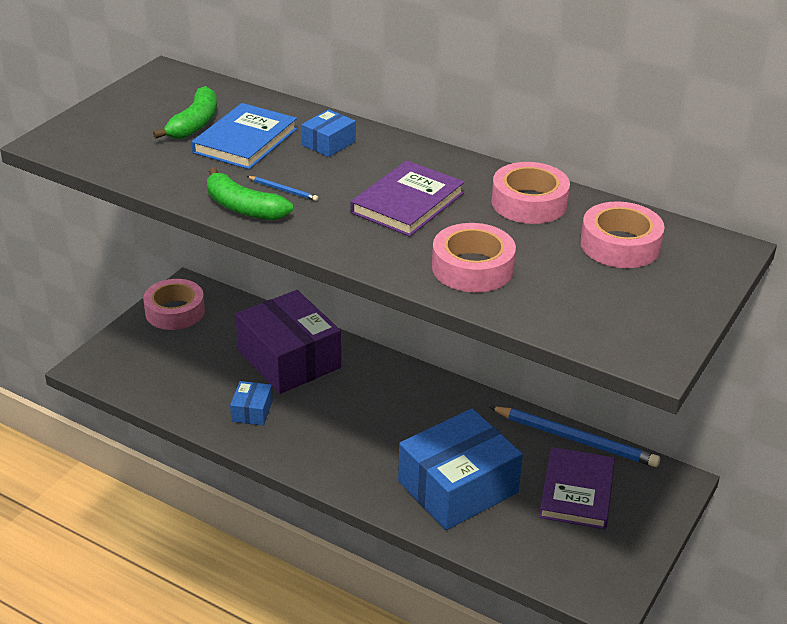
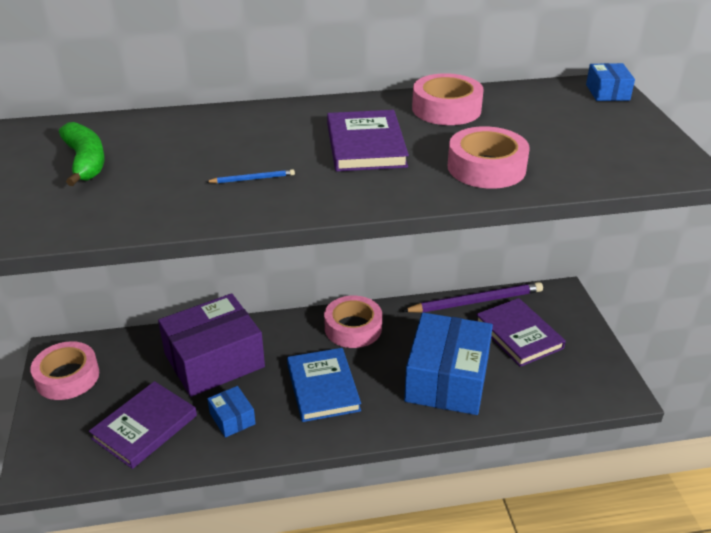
camera: 40 degrees left, 0 degrees up
(186, 379) = (144, 427): none -> purple book
(243, 208) = (240, 208): green banana -> none
(245, 141) = (156, 156): blue book -> blue book (323, 387)
(289, 359) = (214, 360): purple box -> purple box turned 45 degrees counterclockwise
(328, 143) = (233, 130): blue box -> blue box (607, 92)
(576, 439) = (476, 301): blue pencil -> purple pencil
(620, 245) = (545, 110): pink tape -> pink tape (353, 328)

